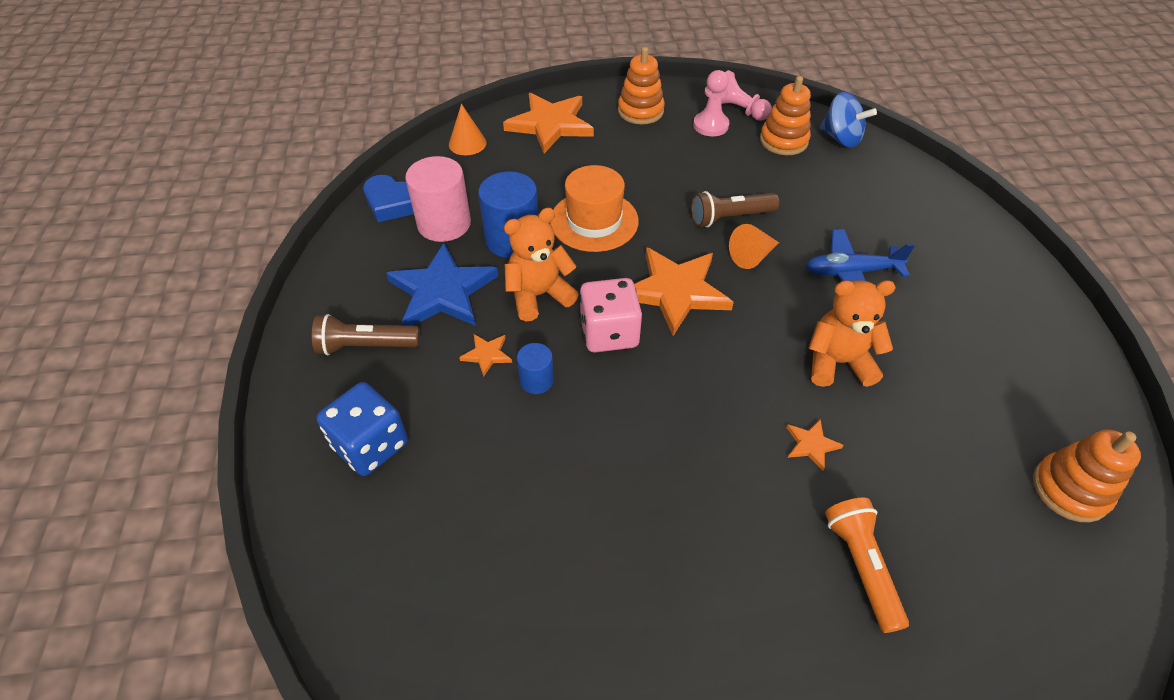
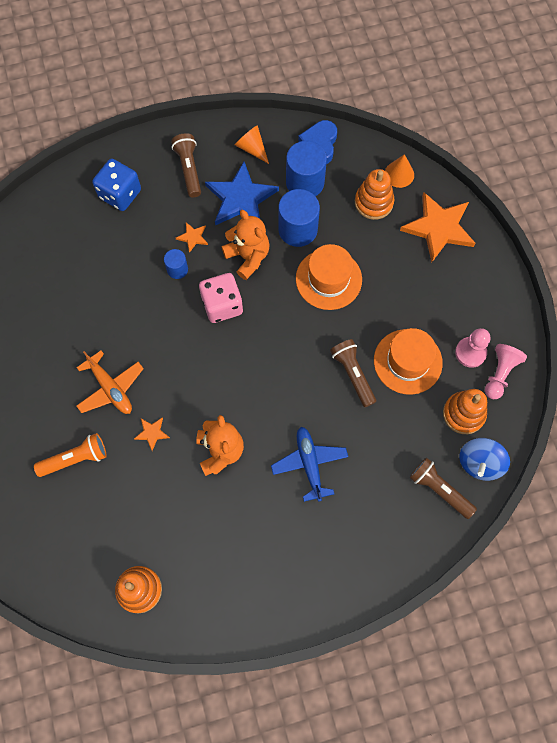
camera: 80 degrees right, 20 degrees up
(444, 224) = (305, 182): pink cylinder -> blue cylinder
(640, 111) = (476, 294): orange stacking toy -> orange stacking toy (373, 202)
(675, 291) = (267, 342): orange star -> none
(717, 171) = (407, 361): none -> orange hat
(732, 497) = (110, 388): none -> orange plane
(752, 256) = (313, 392): orange cone -> orange cone (252, 148)
(875, 171) = (439, 490): none -> brown flashlight

